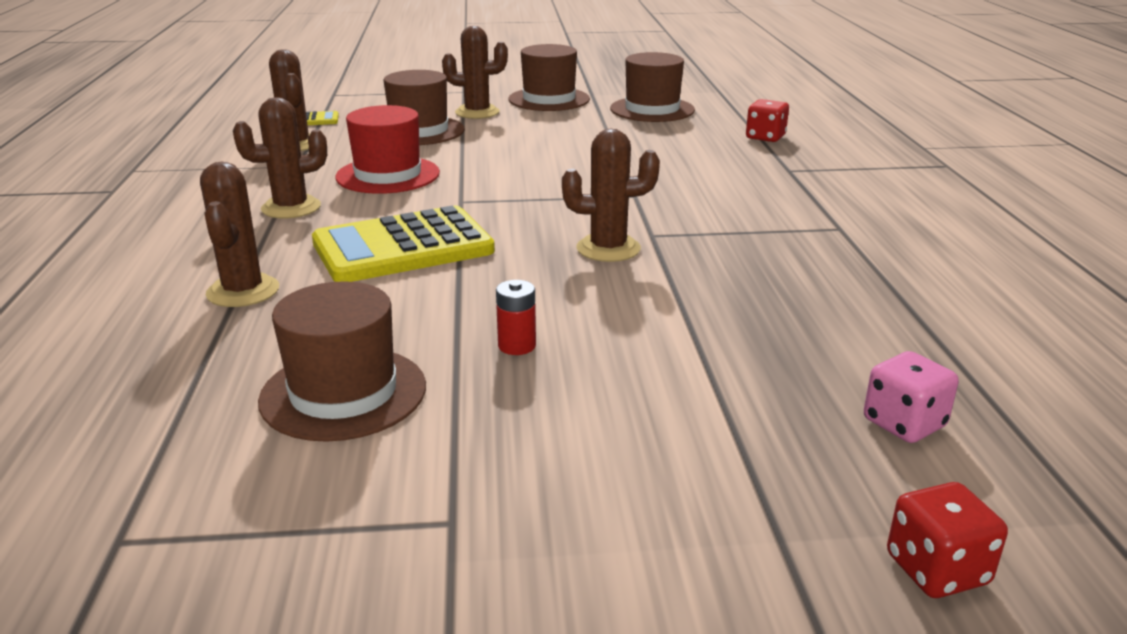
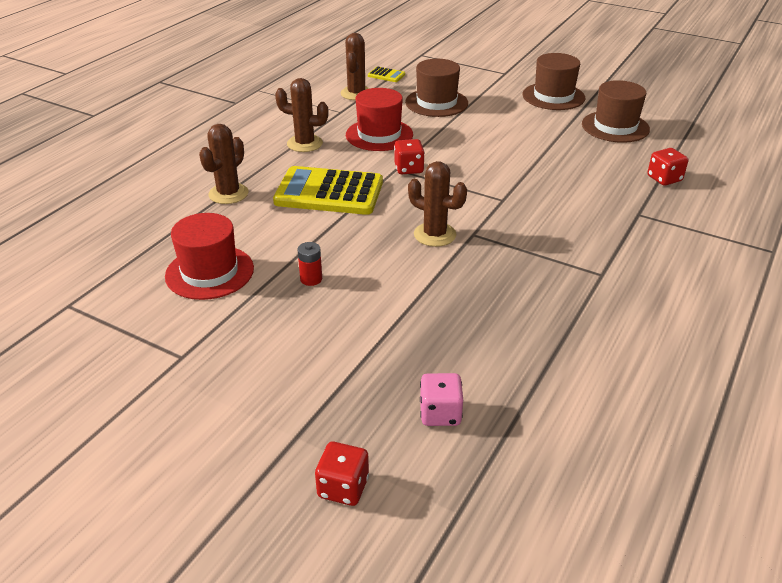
camera: 35 degrees right, 10 degrees up
(343, 393) = (209, 272): brown hat -> red hat
(477, 112) = (491, 96): brown cactus -> none
(477, 197) = (409, 169): none -> red dice

